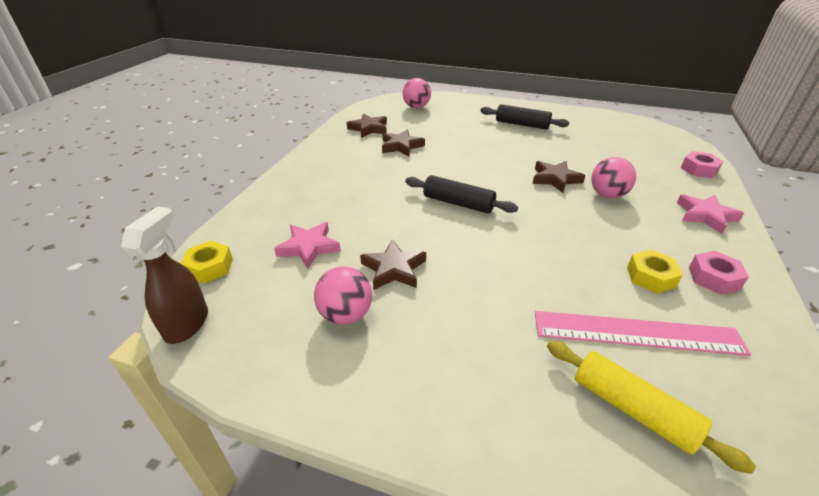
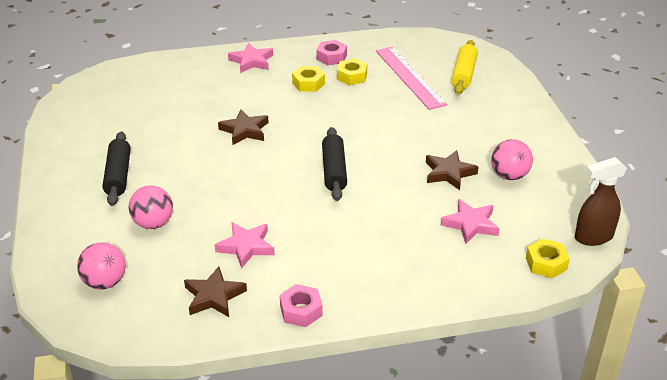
camera: 120 degrees left, 0 degrees up
(401, 146) = (246, 247): brown star -> pink star
(607, 195) = (253, 102): pink ball -> pink ball (153, 223)
(639, 238) = (308, 83): none -> yellow nut
(699, 170) = (168, 66): pink nut -> pink nut (301, 311)

